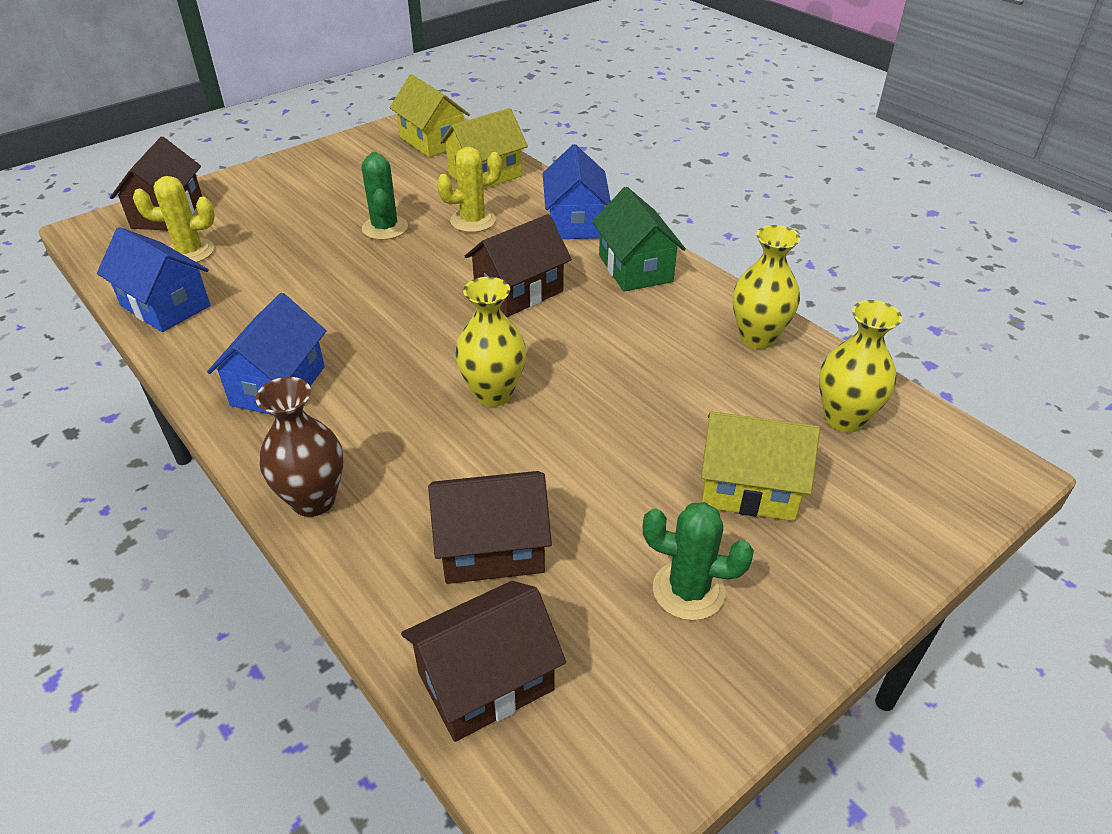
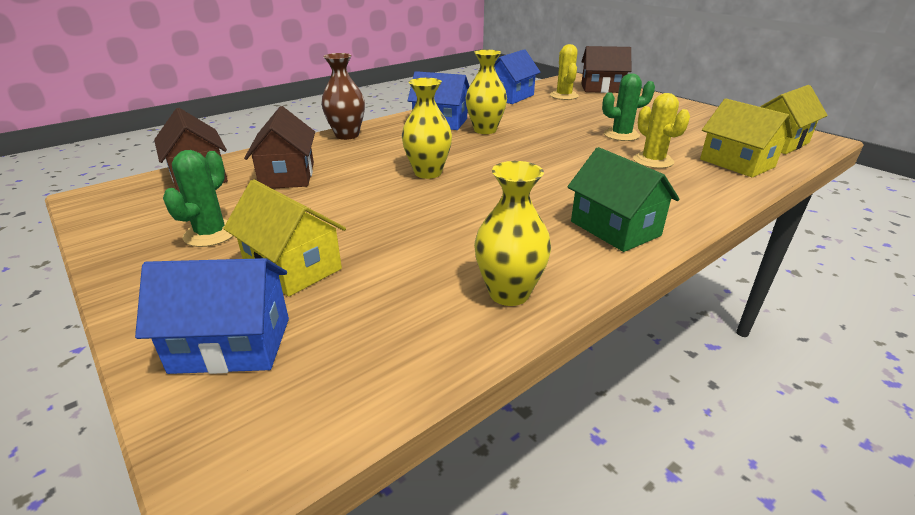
camera: 90 degrees right, 10 degrees down
(519, 291) = (555, 179): brown house -> none
(575, 222) = (684, 201): blue house -> blue house (231, 345)
(635, 268) = (615, 228): green house -> green house turned 75 degrees clockwise
(749, 488) = (293, 267): yellow house -> yellow house turned 60 degrees counterclockwise
(844, 418) = (365, 338): yellow vase -> yellow vase (485, 130)

